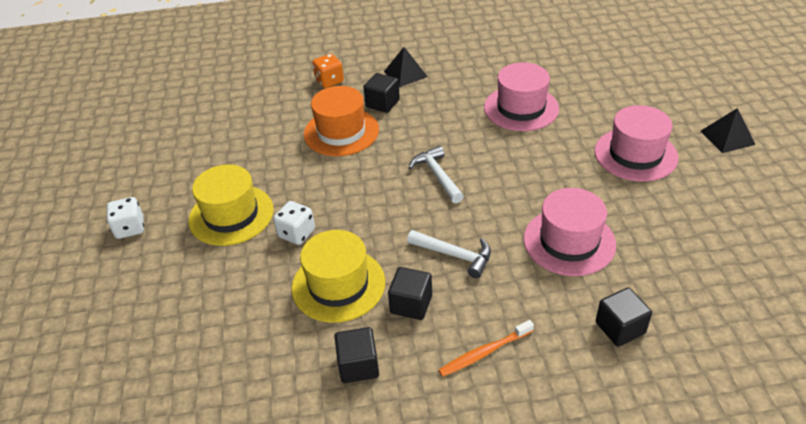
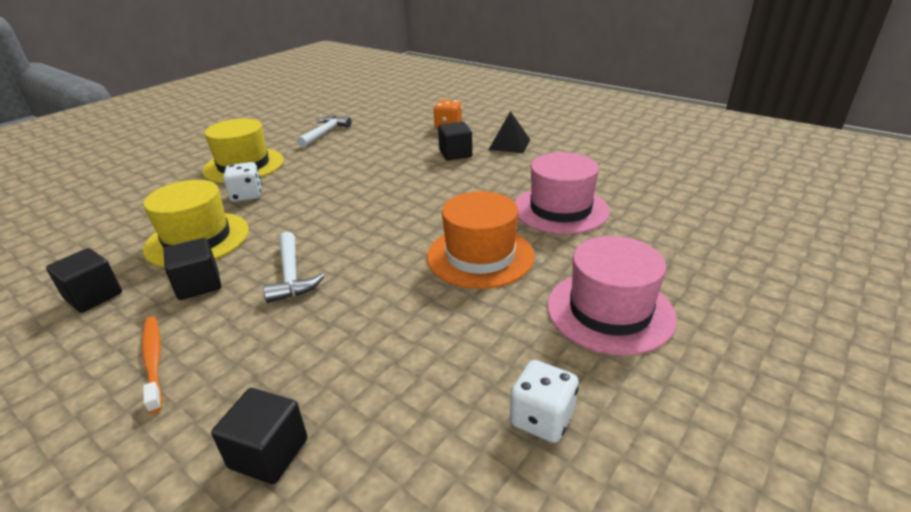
camera: 45 degrees right, 10 degrees down
(130, 228) = (196, 145): white dice -> white dice (542, 418)
(341, 132) = (394, 156): orange hat -> orange hat (480, 256)
(437, 175) = (396, 216): white hammer -> white hammer (325, 133)
(484, 352) = (153, 361): orange toothbrush -> orange toothbrush turned 45 degrees clockwise
(569, 241) = (389, 335): pink hat -> none
(727, 137) = (780, 373): black pyramid -> none

